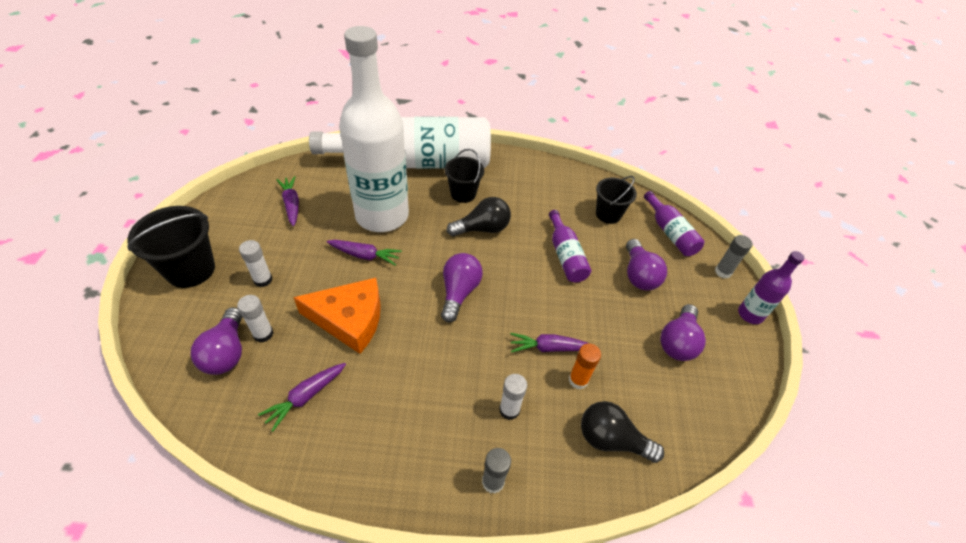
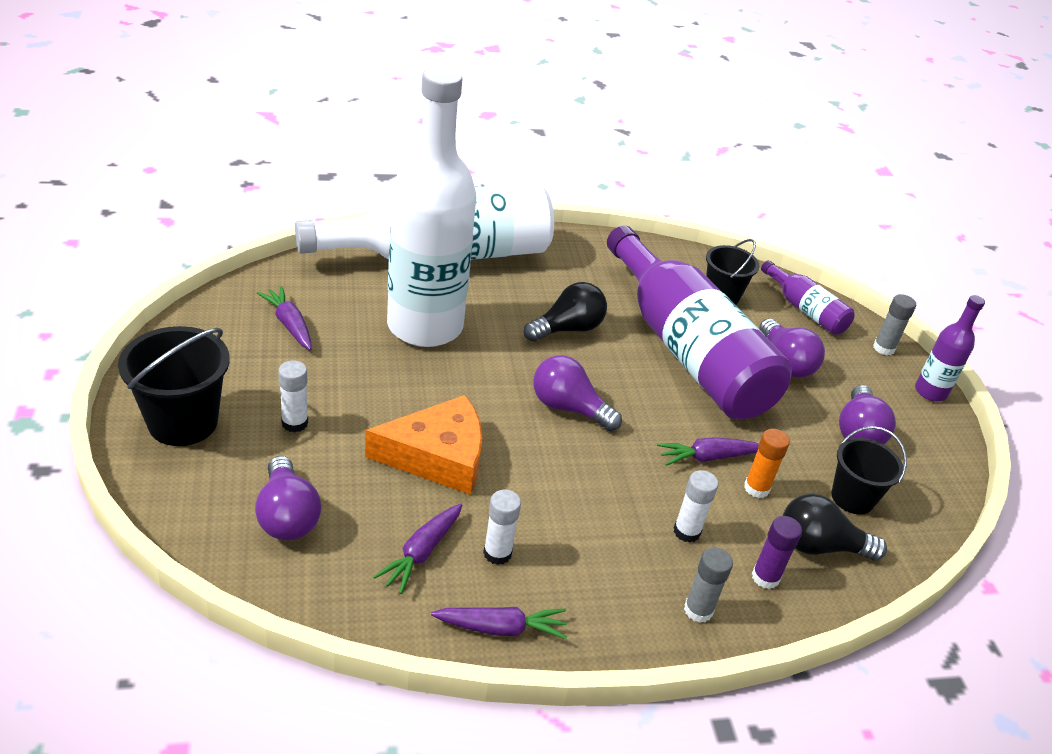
camera: 15 degrees left, 10 degrees down
(263, 334) = (327, 488): white glue stick -> white glue stick (497, 553)
(365, 255) = (424, 378): purple carrot -> purple carrot (501, 628)
(459, 292) = (569, 408): purple light bulb -> purple light bulb turned 60 degrees counterclockwise
(463, 194) = (524, 289): black bucket -> black bucket (852, 498)
(557, 461) = (765, 577): none -> purple glue stick
(565, 255) = (687, 350): purple bottle -> purple bottle, size x2.27

